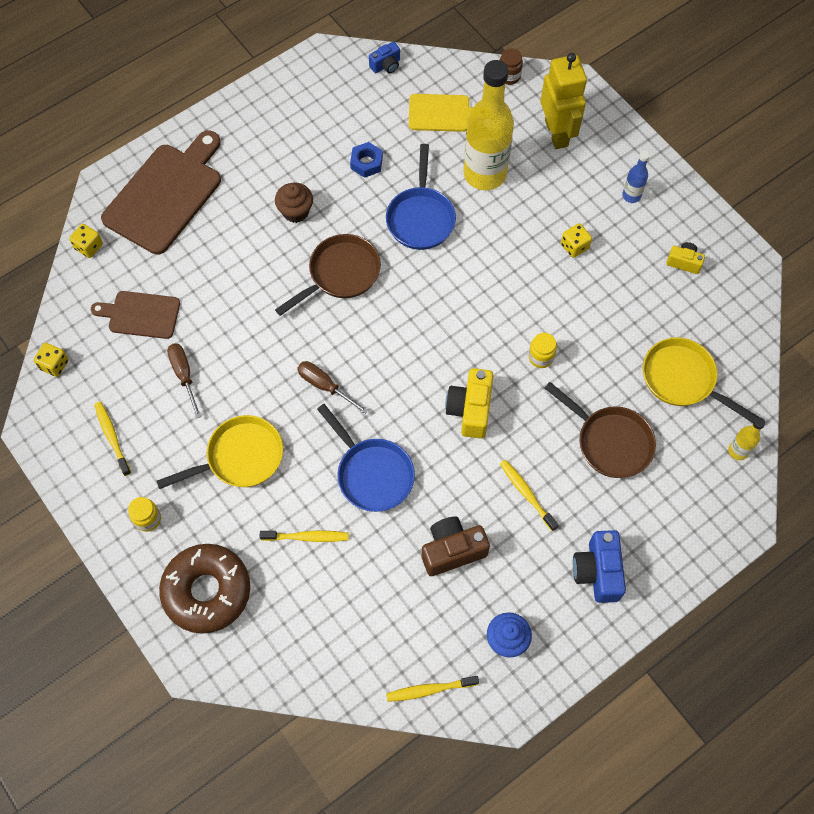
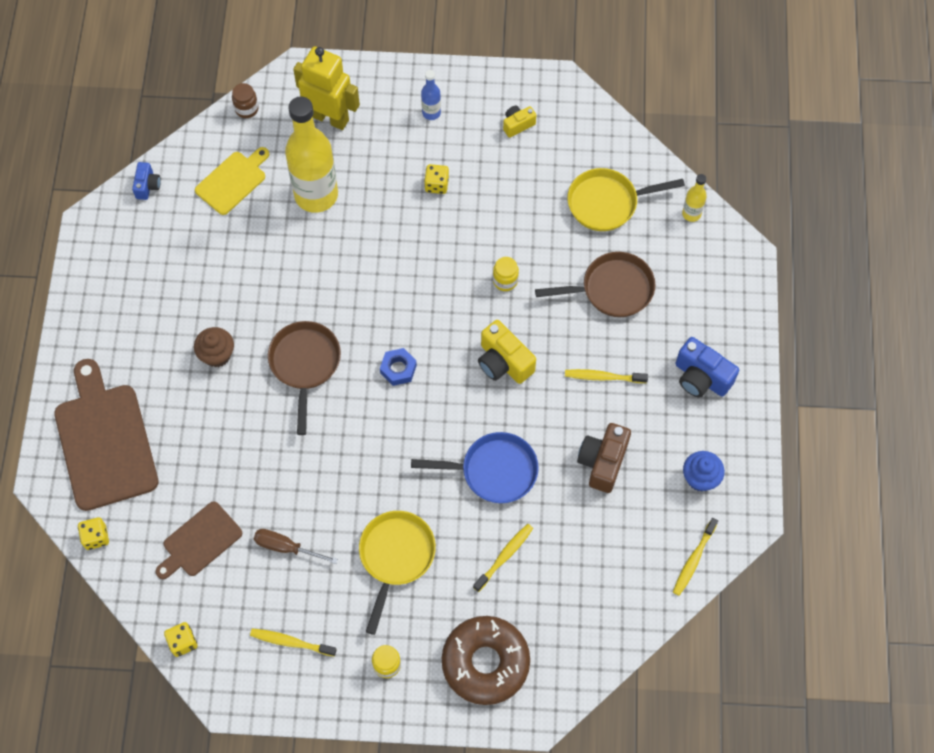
camera: 50 degrees left, 0 degrees up
(325, 386) = (391, 449): brown screwdriver -> none
(366, 163) = (223, 270): blue nut -> blue nut (398, 369)
(420, 218) = (311, 269): blue pan -> none

